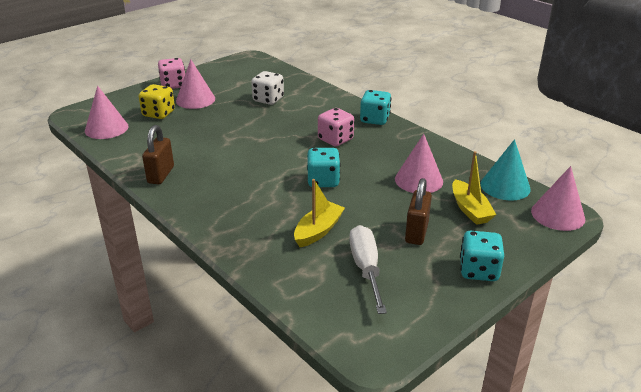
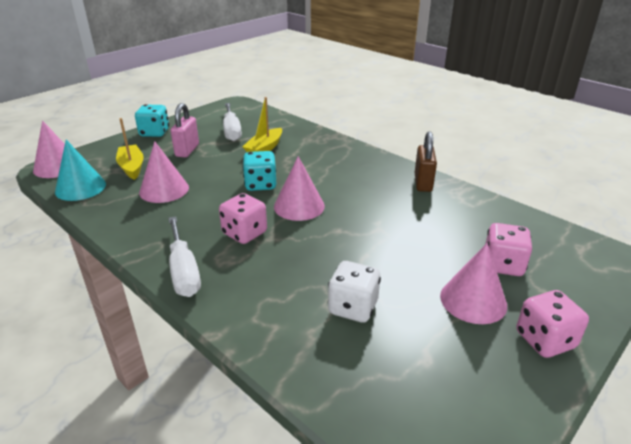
camera: 175 degrees right, 0 degrees up
(106, 128) = (544, 235): pink cone -> pink cone (299, 206)
(158, 114) = (502, 265): yellow dice -> pink dice
(374, 119) = (184, 271): turquoise dice -> white screwdriver
(416, 232) = (187, 150): brown padlock -> pink padlock

